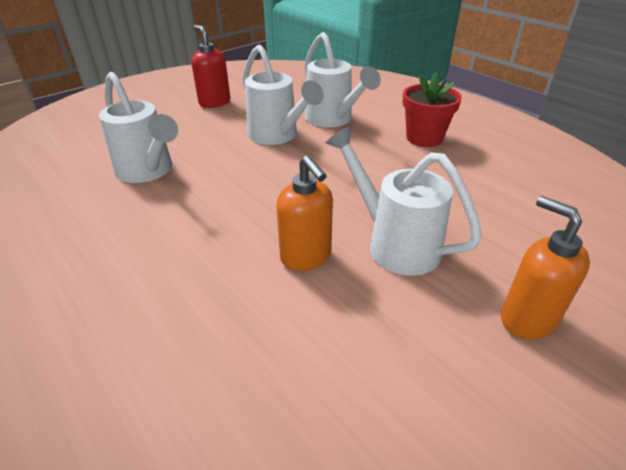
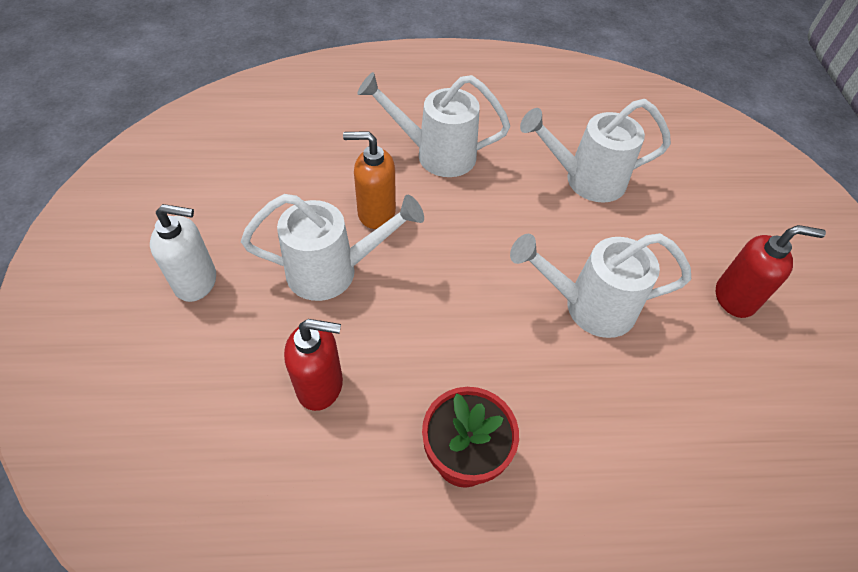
camera: 125 degrees right, 15 degrees up
(332, 120) = (594, 392): white watering can -> white watering can (436, 155)
(472, 197) = (320, 386): none -> red soap dispenser
(526, 319) = (196, 282): orange soap dispenser -> white soap dispenser

